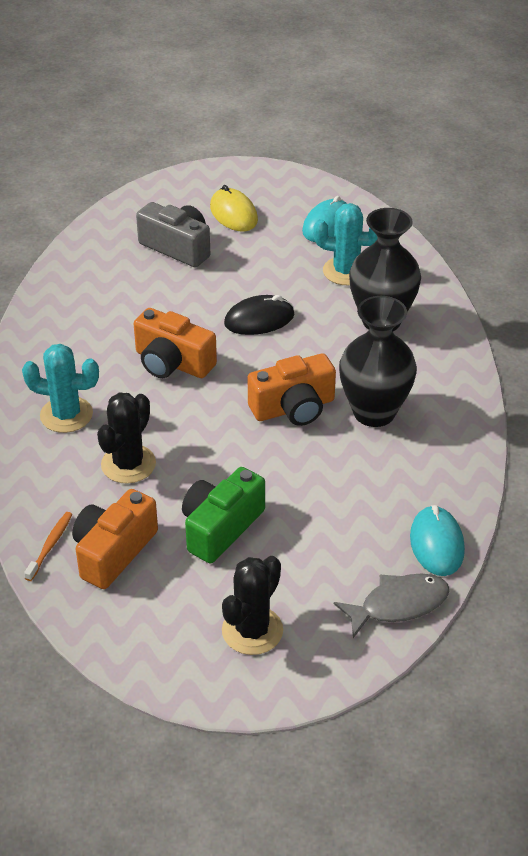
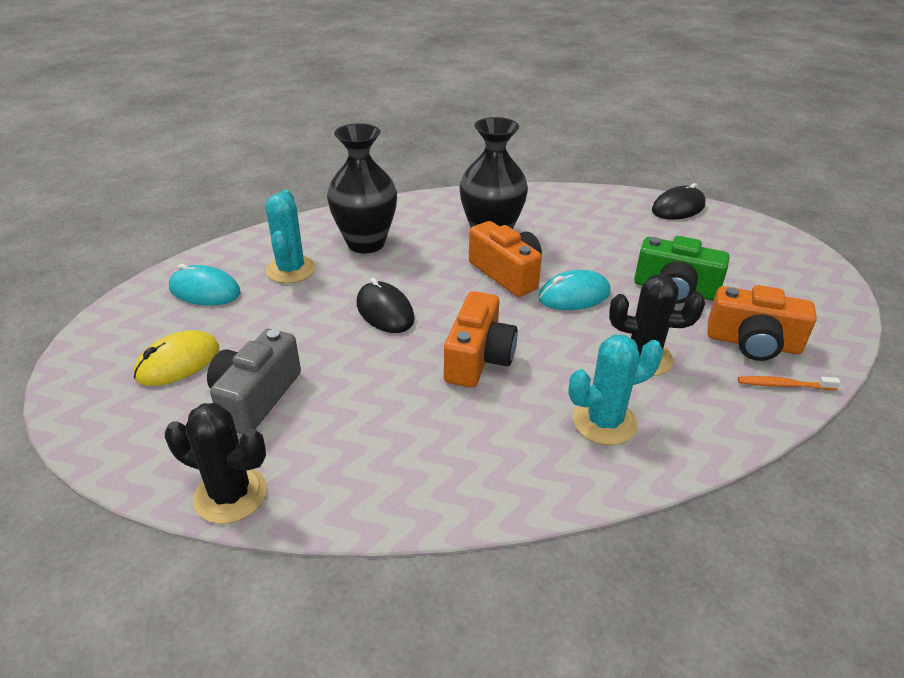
camera: 105 degrees left, 5 degrees down
(66, 415) = (604, 422): turquoise cactus -> turquoise cactus turned 75 degrees clockwise
(252, 630) = (758, 260): black cactus -> black cactus (230, 495)
(398, 605) = (678, 208): grey fish -> black mouse
(436, 544) = (612, 199): turquoise mouse -> turquoise mouse (574, 295)

